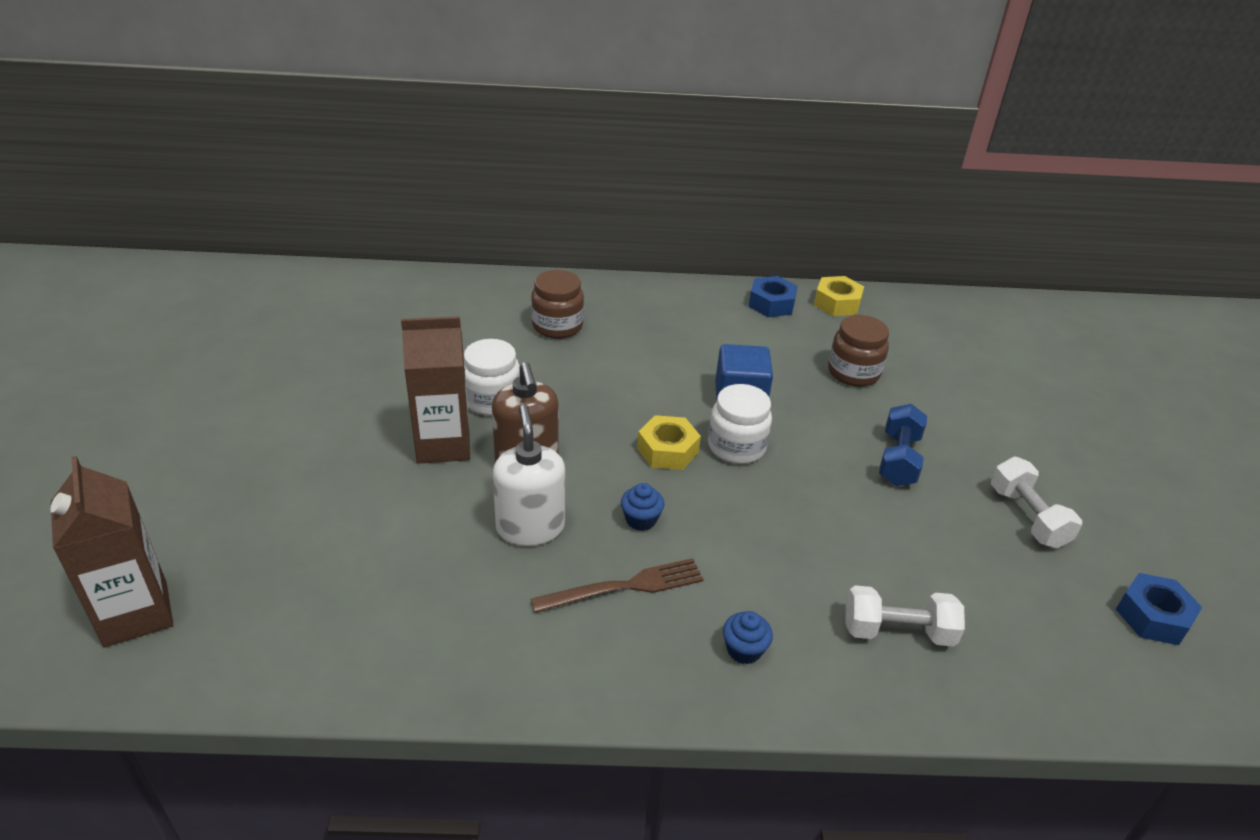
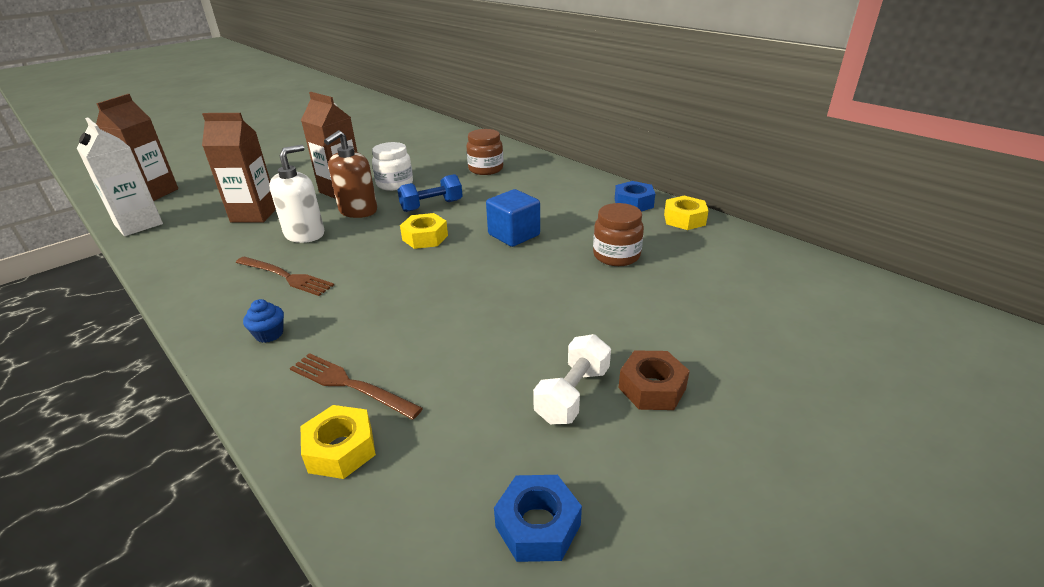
camera: 50 degrees right, 5 degrees down
(248, 667) = (138, 224): none -> white carton
(400, 544) = (254, 214): none -> brown carton
(641, 520) = (350, 257): blue cupcake -> none
(736, 447) = (462, 253): white jar -> none
(897, 631) = (350, 385): white dumbbell -> brown fork
(898, 459) = (547, 310): blue dumbbell -> blue dumbbell (431, 206)
(988, 679) = (341, 449): none -> yellow nut
(1054, 477) = (652, 388): none -> brown nut

